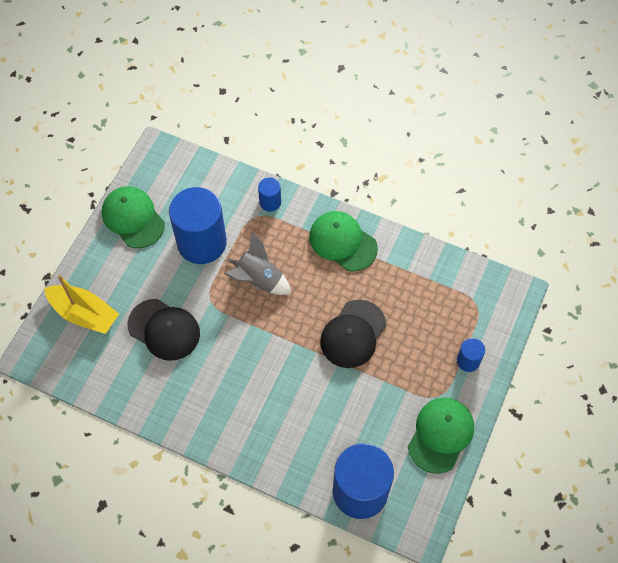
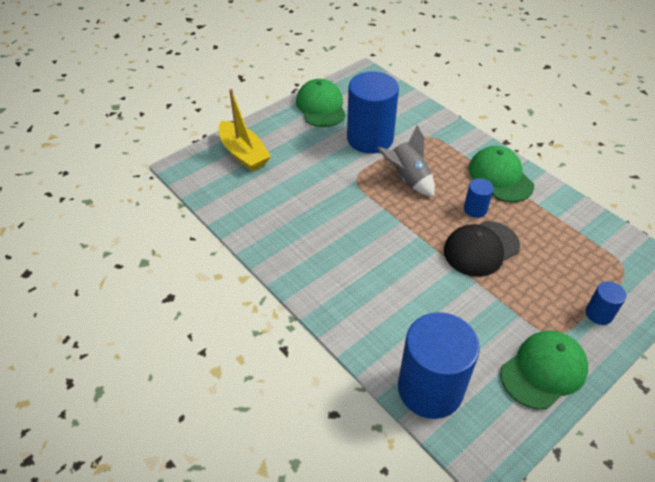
camera: 25 degrees right, 15 degrees down
(164, 329) = (304, 186): black cap -> none
(270, 202) = (444, 130): blue cylinder -> blue cylinder (475, 209)

